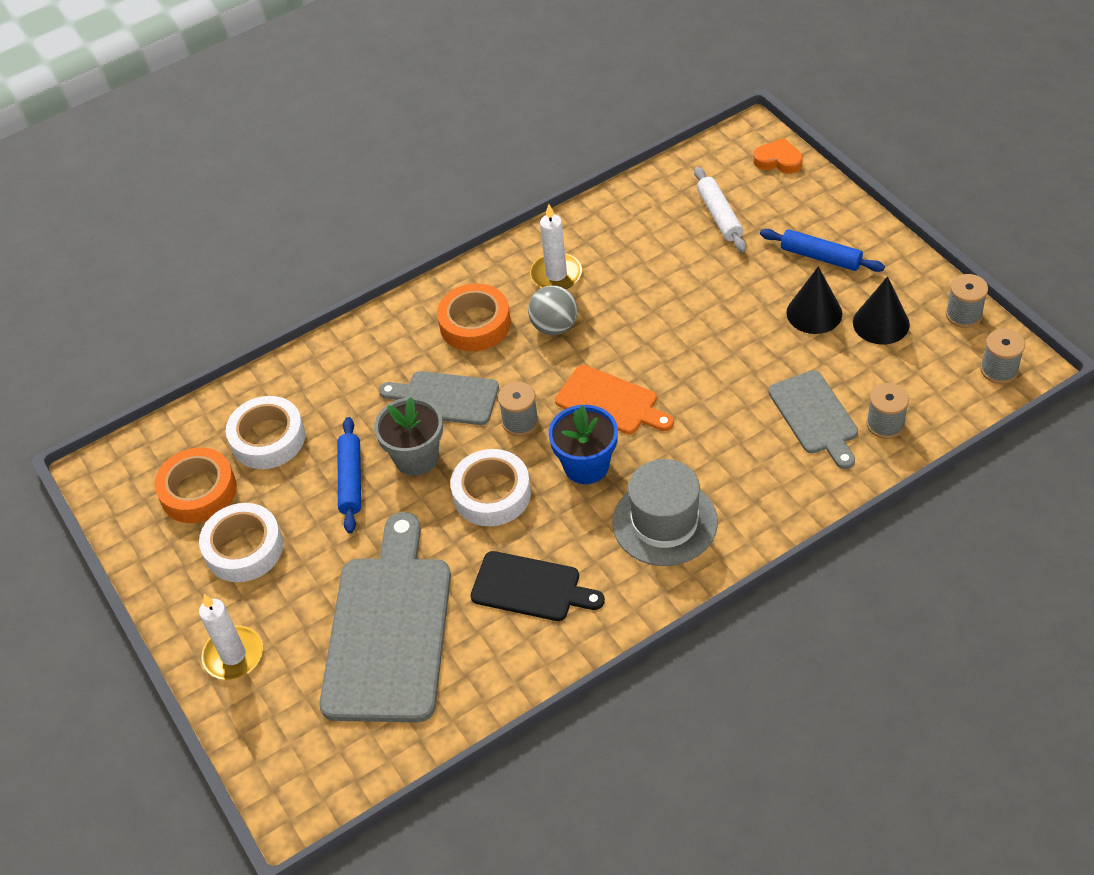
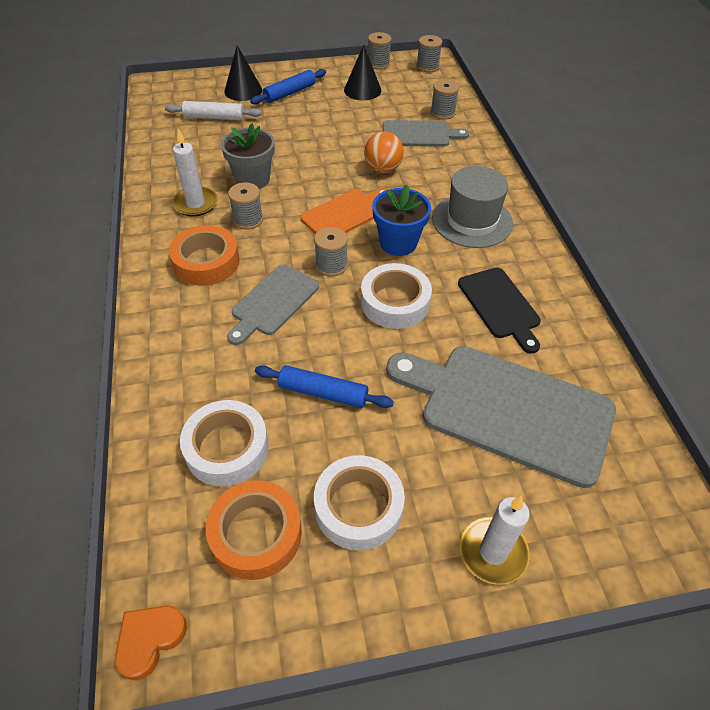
camera: 75 degrees left, 0 degrees up
(416, 457) = (326, 339): grey flower pot -> grey flower pot (252, 179)
(531, 587) = (500, 306): black cutting board -> black cutting board turned 120 degrees clockwise
(554, 326) = (248, 220): grey ball -> grey spool
(715, 405) = (383, 169): none -> orange ball
(778, 160) = (190, 82): orange heart -> orange heart (150, 640)
(814, 313) = (334, 109): black cone -> black cone (243, 90)

